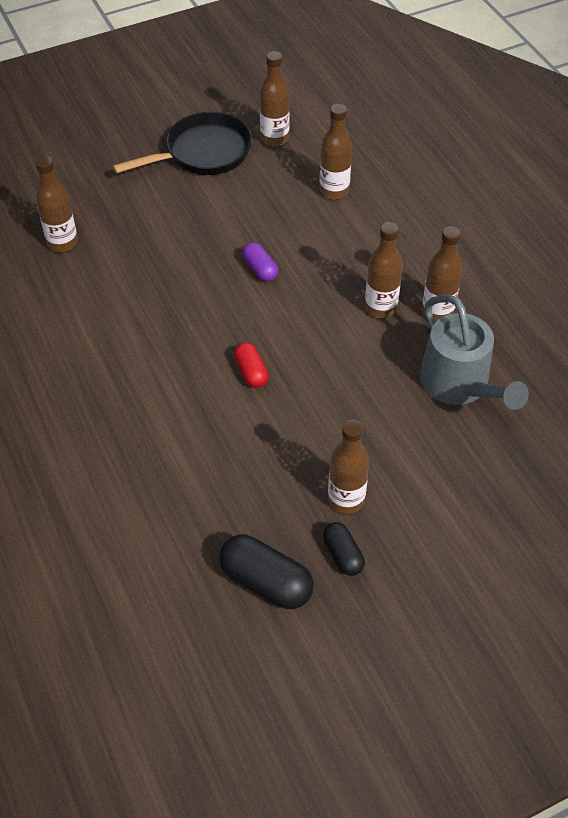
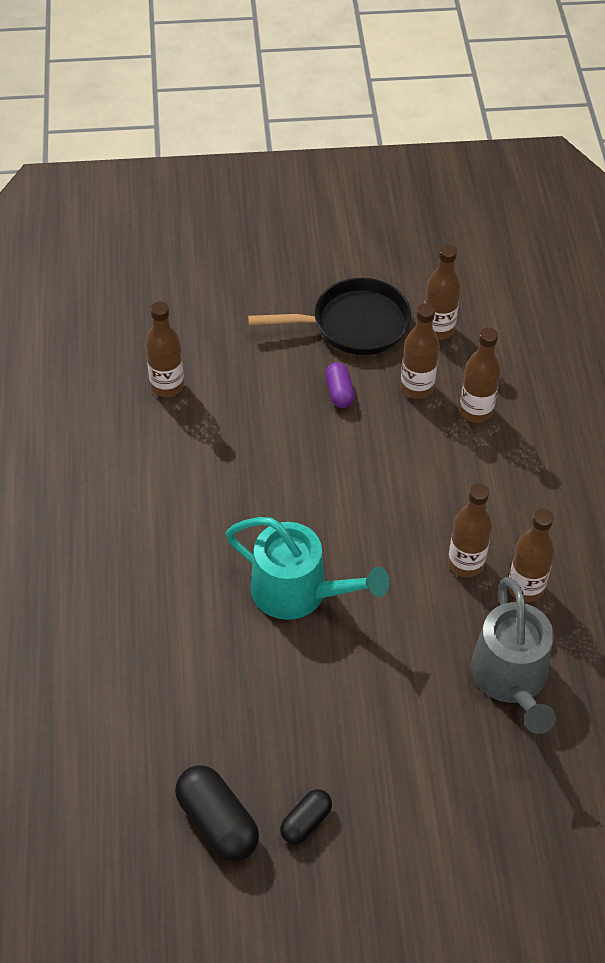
camera: 20 degrees right, 0 degrees up
(251, 372) = (298, 592): red capsule -> turquoise watering can
(260, 269) = (357, 479): purple capsule -> purple capsule (339, 392)
(343, 555) = (306, 822): black capsule -> black capsule turned 45 degrees clockwise
(346, 499) = (335, 764): brown bottle -> brown bottle (417, 387)

